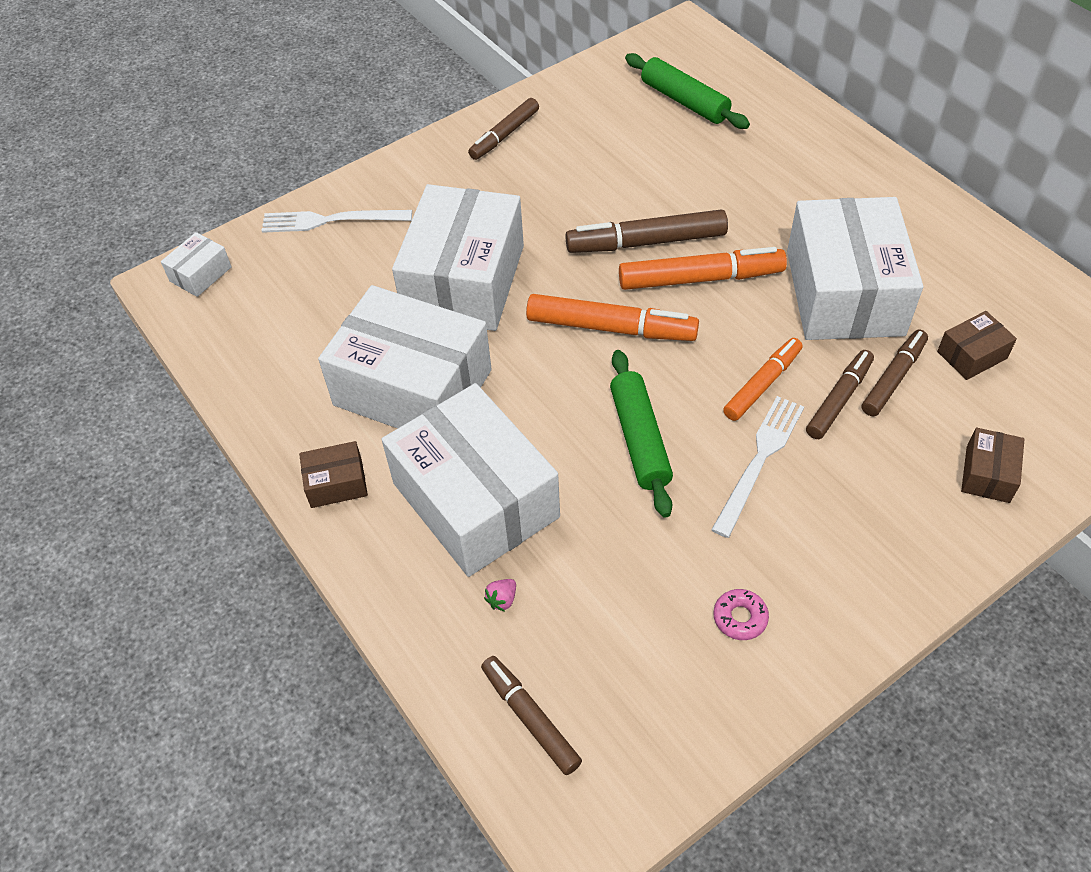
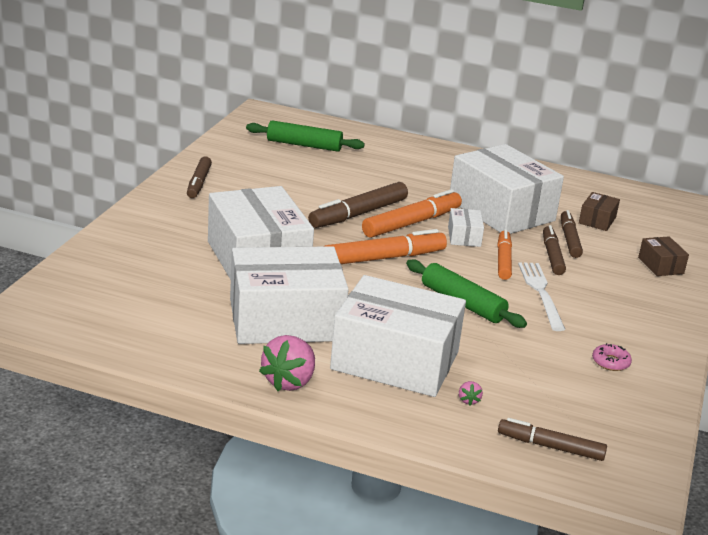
camera: 40 degrees left, 25 degrees down
(200, 274) = (41, 304): white box -> white box (464, 237)
(331, 220) = (117, 252): white fork -> none
(336, 483) = (289, 381): brown box -> pink strawberry

